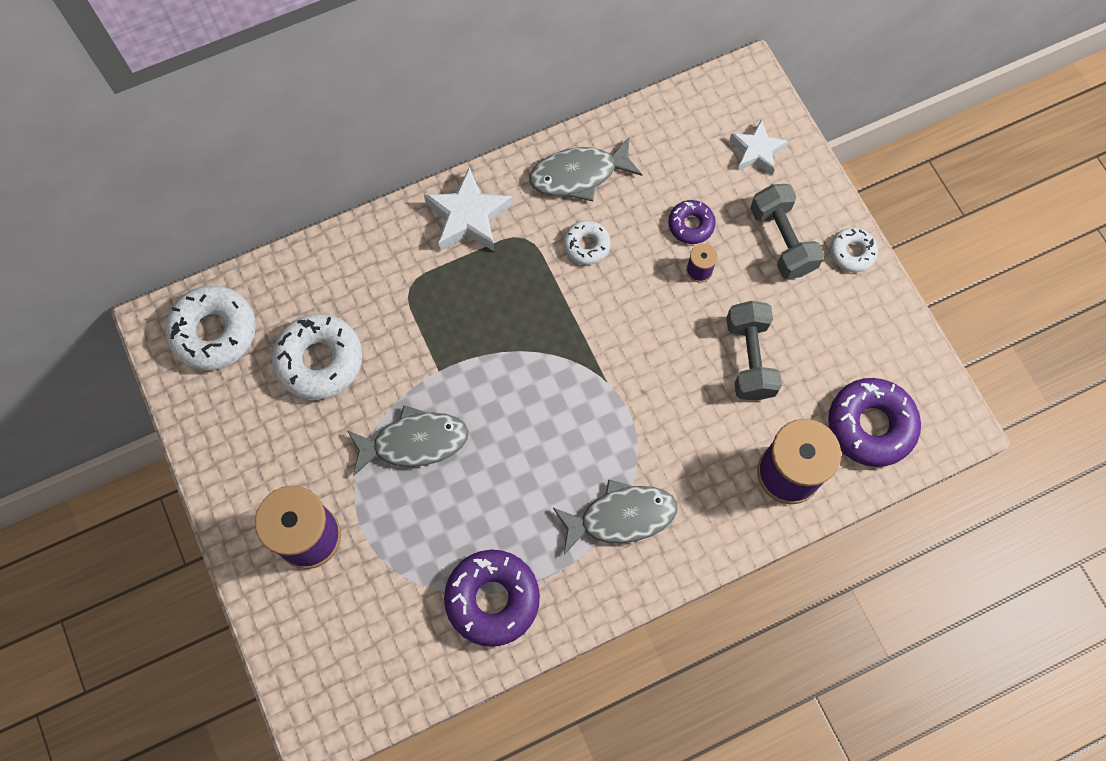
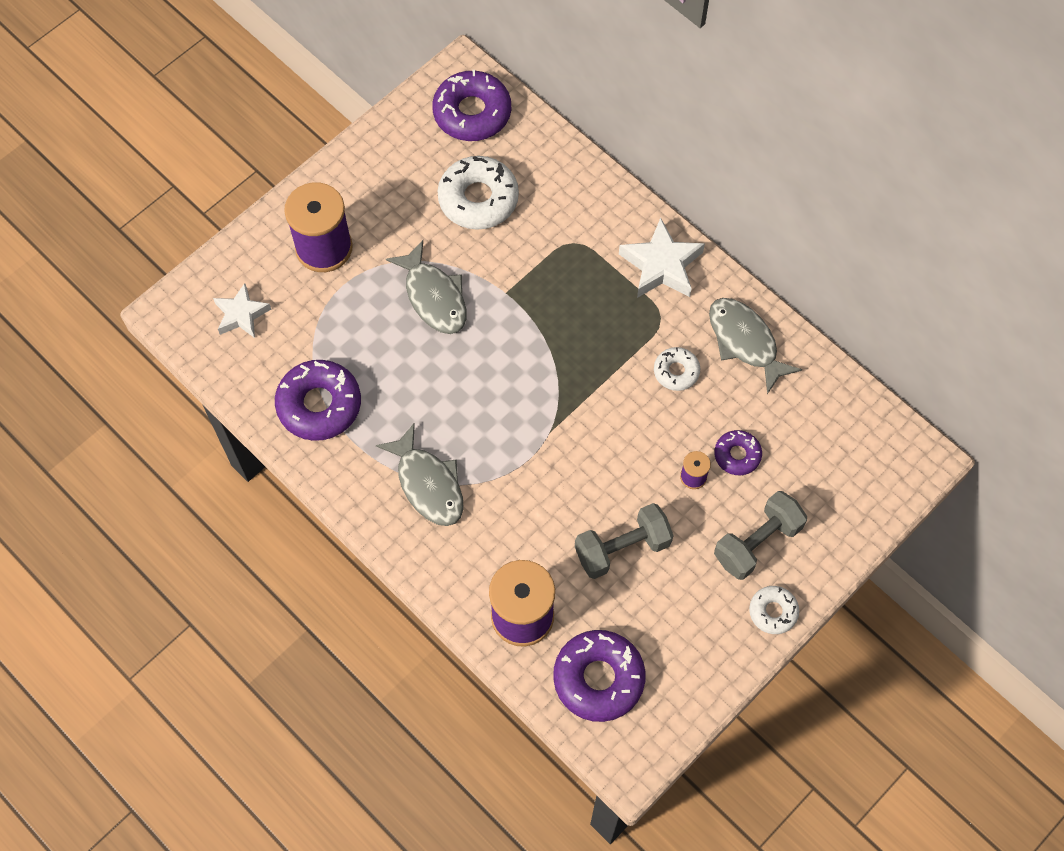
camera: 70 degrees right, 5 degrees down
(214, 332) = (472, 113): white donut -> purple donut
(756, 151) = (843, 491): white star -> white star (241, 314)

